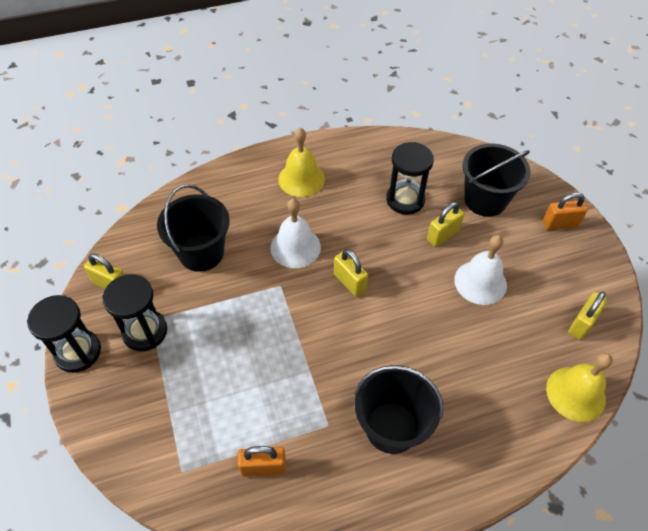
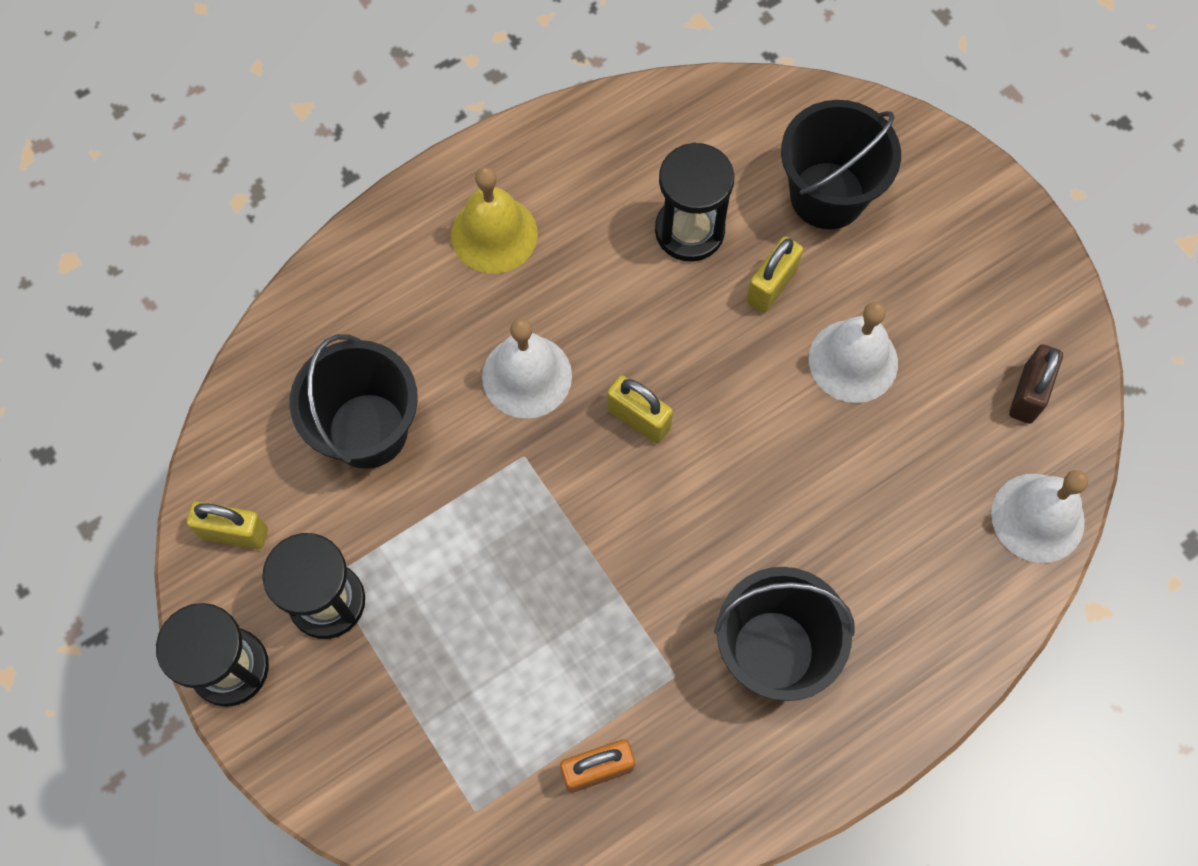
camera: 15 degrees left, 15 degrees up
(560, 224) = (962, 212): orange padlock -> none
(575, 393) = (1037, 517): yellow bell -> white bell
(581, 324) = (1028, 394): yellow padlock -> brown padlock

